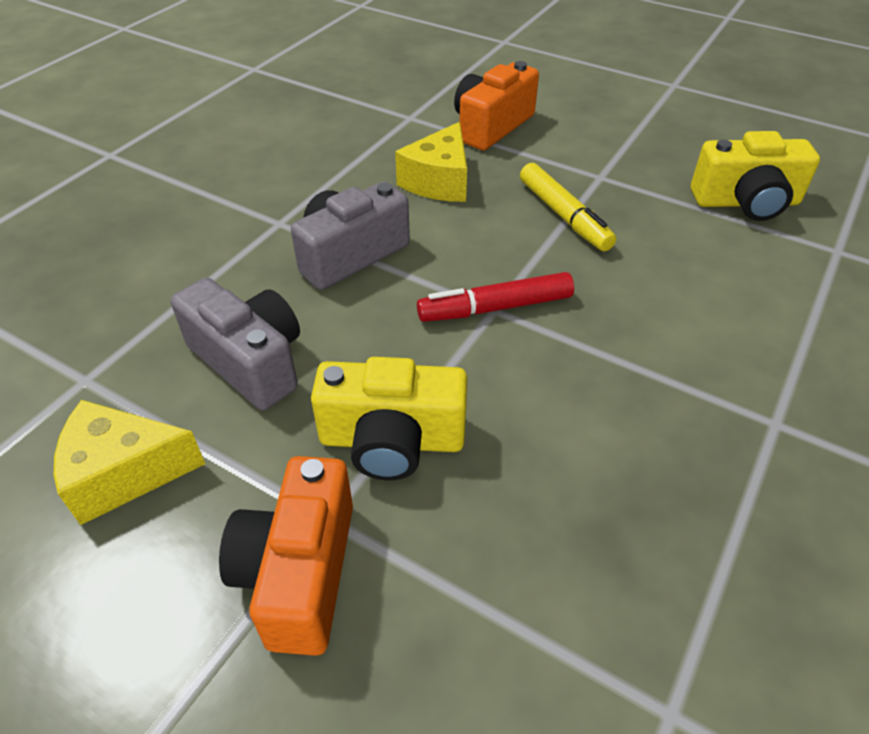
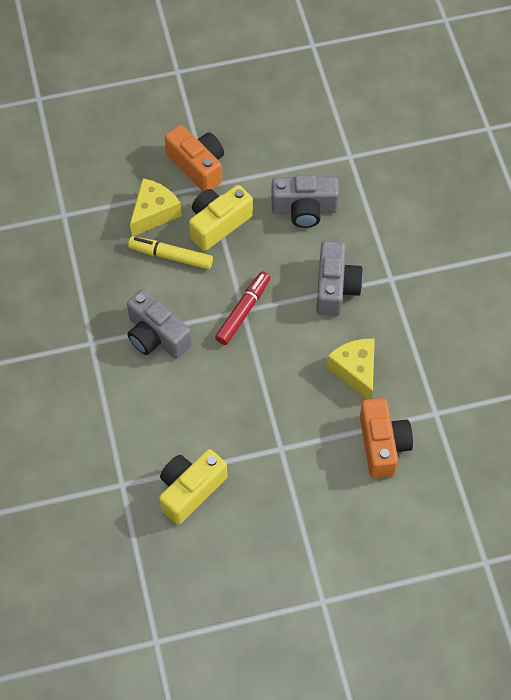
camera: 135 degrees right, 15 degrees up
(123, 473) = (288, 145): yellow cheese -> yellow cheese (154, 213)
(564, 215) = (270, 398): yellow marker -> yellow marker (171, 256)
(654, 362) = (156, 336): none -> grey camera

